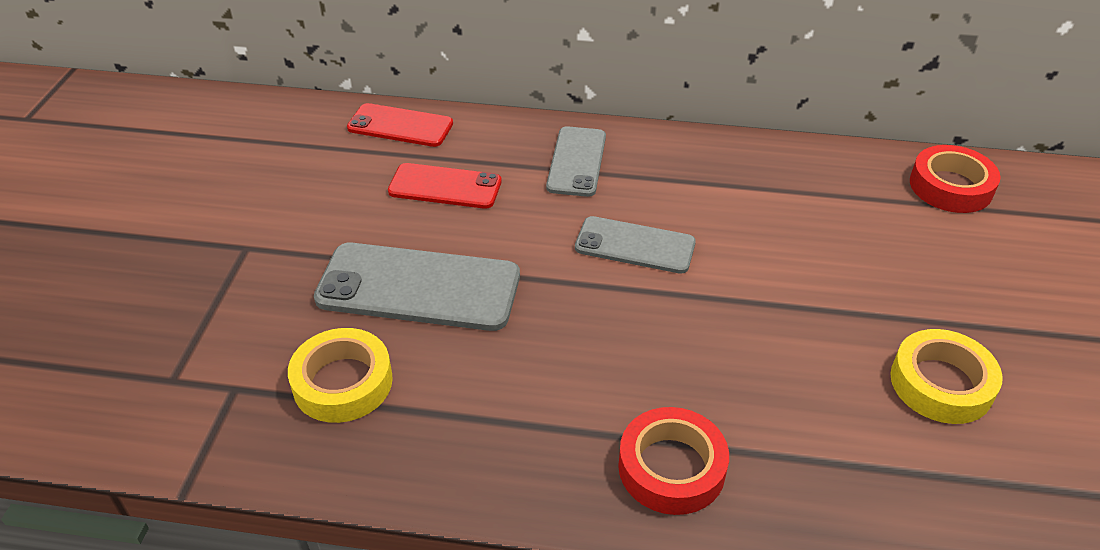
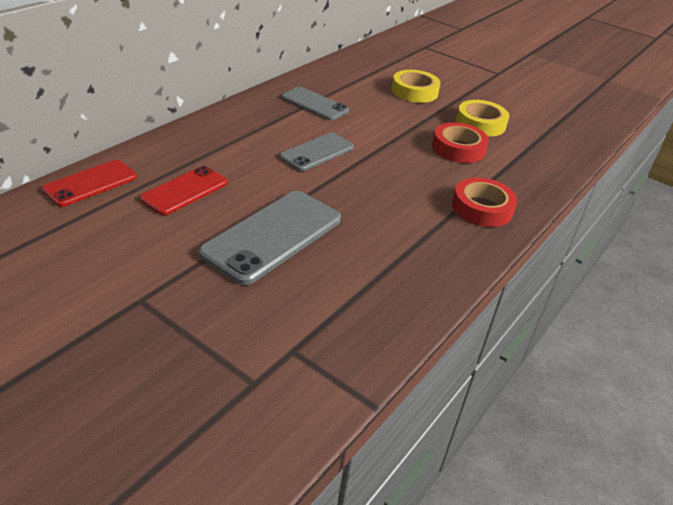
camera: 65 degrees left, 5 degrees down
(343, 382) = (331, 297): yellow tape -> yellow tape (414, 91)
(576, 162) = (222, 139): grey phone -> grey phone (315, 104)
(950, 186) = (365, 64): red tape -> red tape (458, 148)

